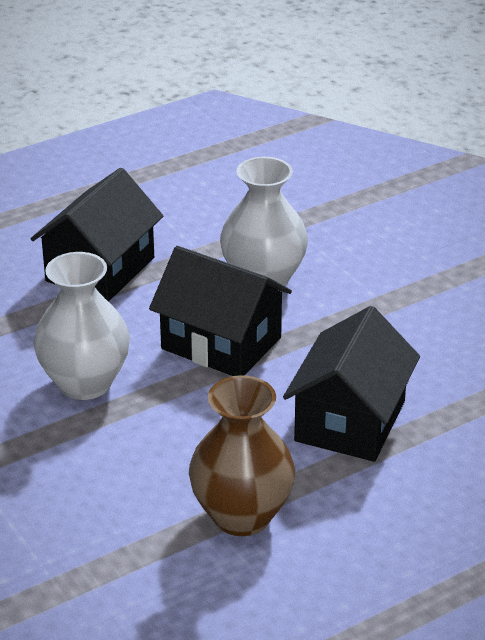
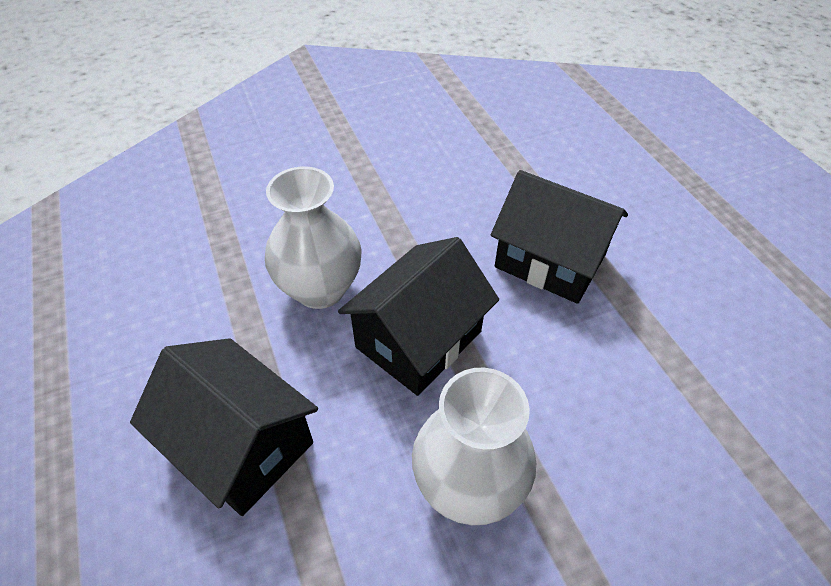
camera: 80 degrees left, 15 degrees up
(242, 516) = (685, 359): brown vase -> none

